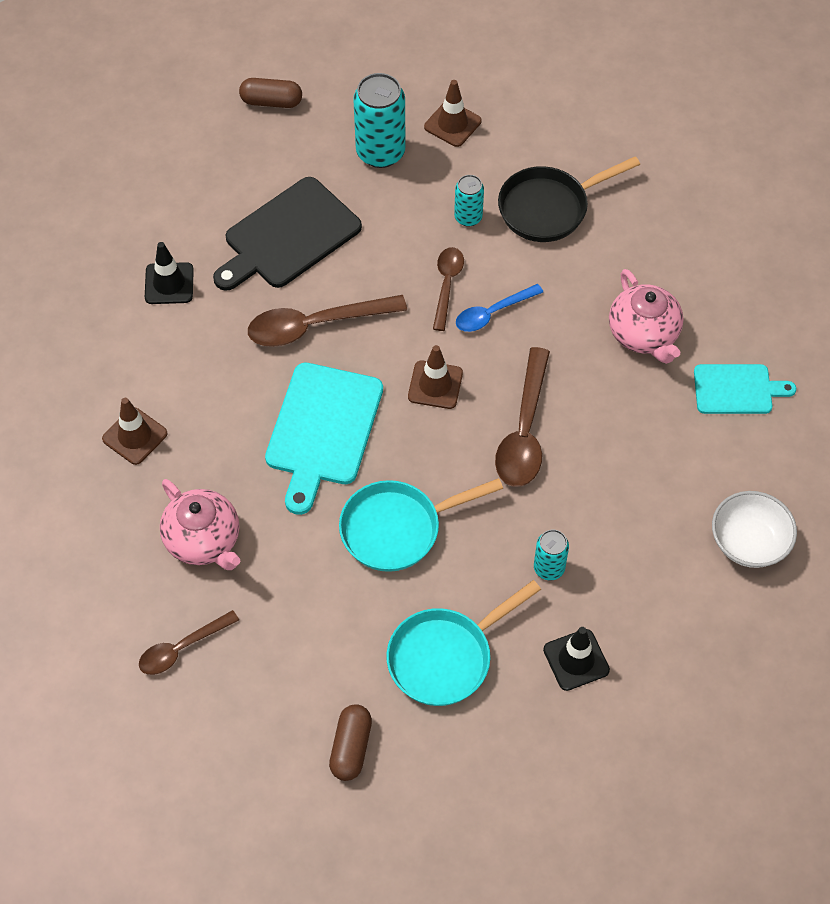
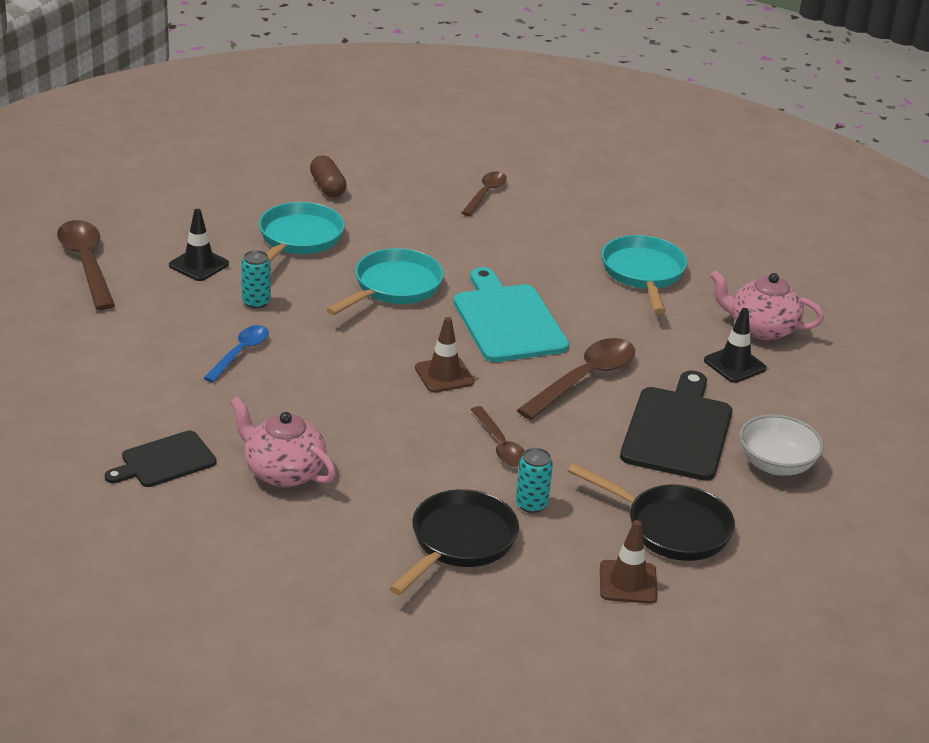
camera: 145 degrees right, 25 degrees down
(135, 436) = (643, 274): brown traffic cone -> turquoise pan
(203, 540) = (529, 241): pink teapot -> pink teapot (761, 328)
(271, 102) = (824, 531): brown capsule -> none
(380, 152) = (671, 528): turquoise can -> black pan
(492, 313) = (439, 439): blue spoon -> blue spoon (240, 353)
(524, 431) = (341, 371): brown spoon -> brown spoon (86, 263)
(736, 389) = (165, 461): turquoise cutting board -> black cutting board
(749, 542) = (95, 365): white bowl -> white bowl (776, 464)

